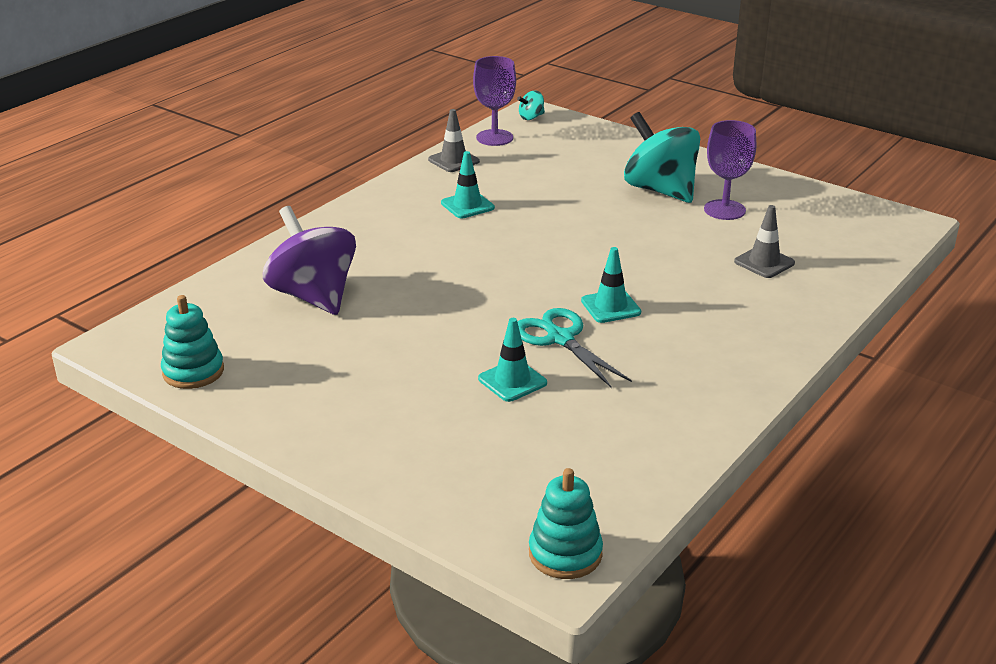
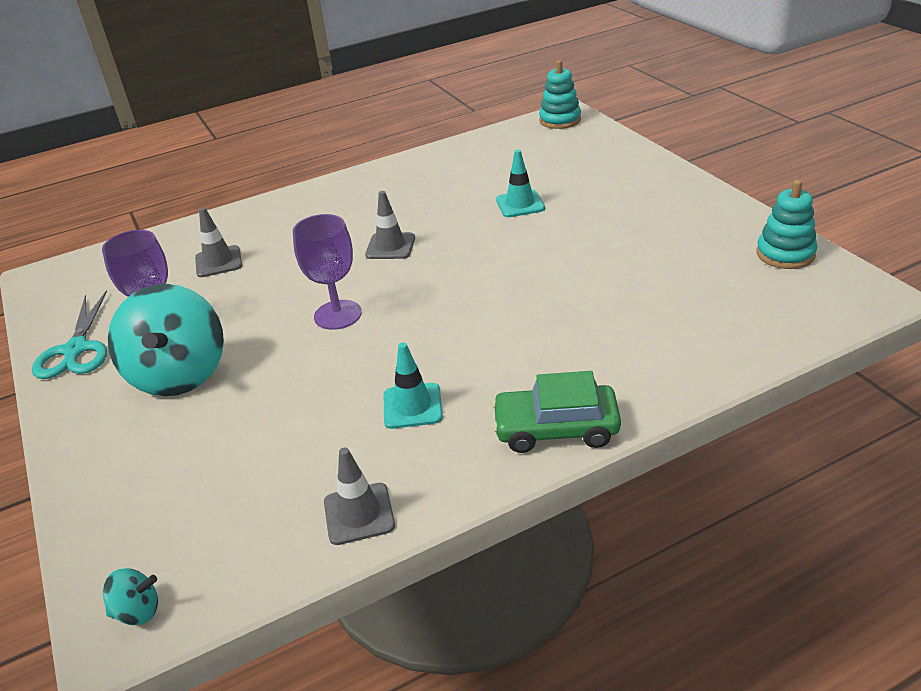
camera: 150 degrees left, 5 degrees up
(313, 296) = (654, 310): purple spinning top -> none
(358, 213) = (556, 429): none -> green car
(494, 138) = (250, 562): purple goblet -> purple goblet (338, 315)
(560, 338) = (457, 228): turquoise scissors -> turquoise scissors (76, 350)
(610, 307) = (390, 246): turquoise traffic cone -> grey traffic cone

